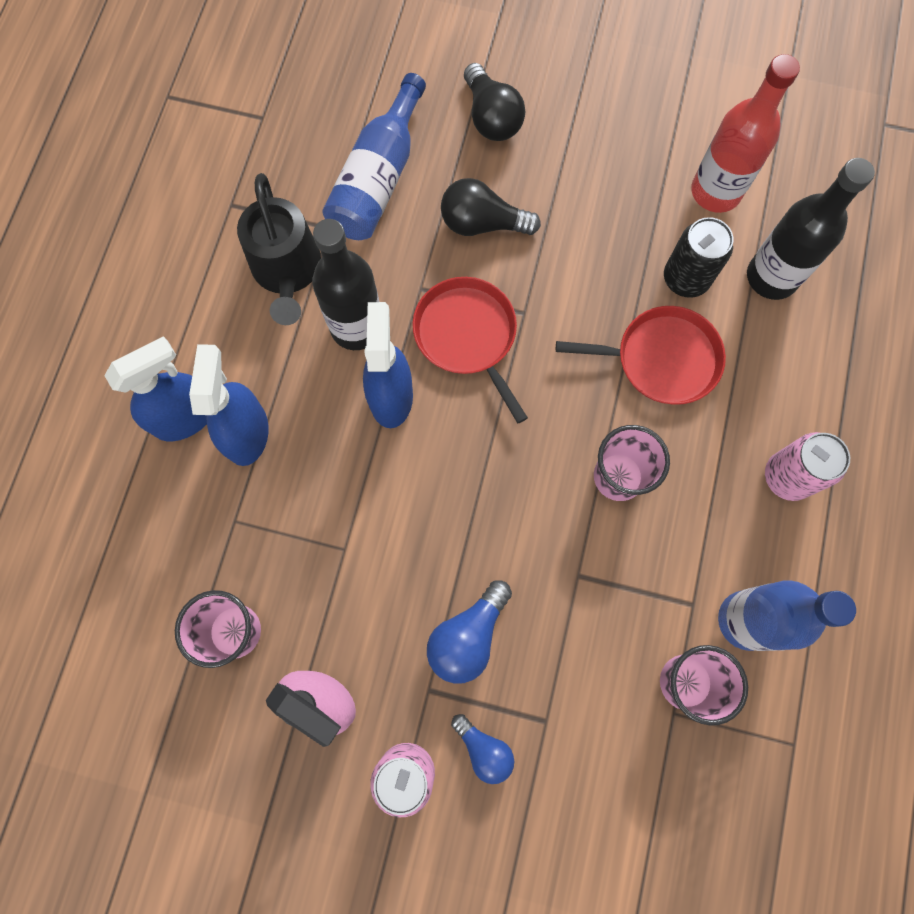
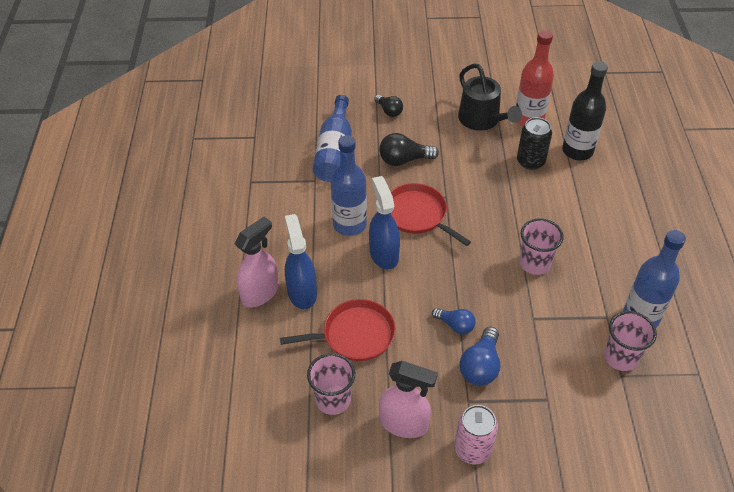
camera: 15 degrees left, 25 degrees down
(185, 417) = (260, 293): blue spray bottle -> pink spray bottle
(287, 271) = (297, 206): black watering can -> black watering can (482, 120)
(357, 327) = (349, 224): black bottle -> blue bottle
(484, 749) = (516, 424): blue light bulb -> blue light bulb (455, 325)
(491, 118) = (389, 111): black light bulb -> black light bulb, size x0.66
(661, 359) = (534, 201): red pan -> red pan (354, 335)
(787, 477) = (630, 241): pink can -> none

